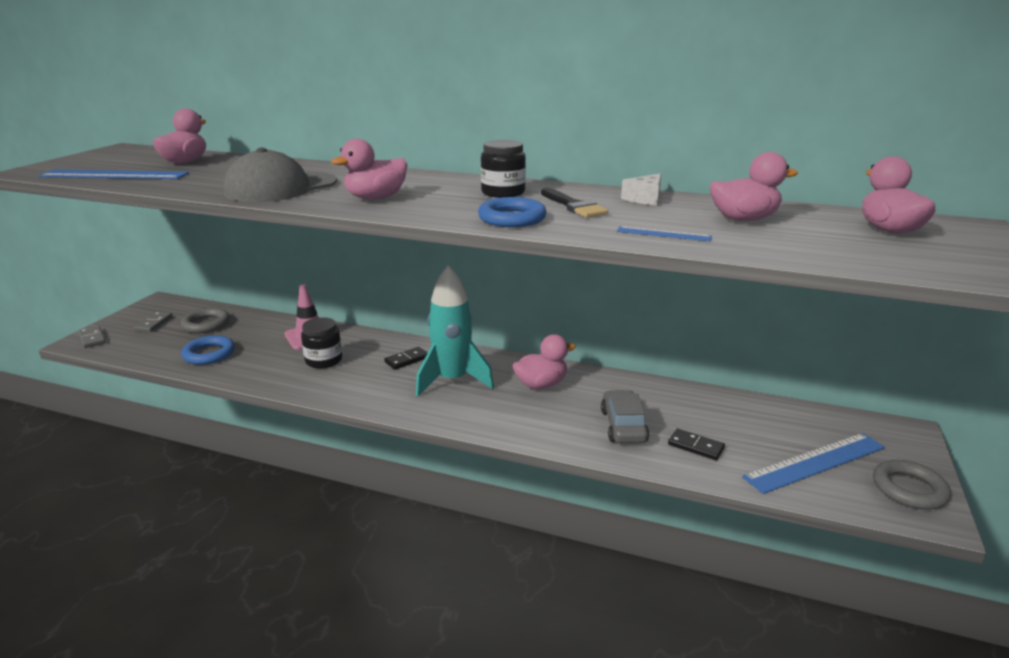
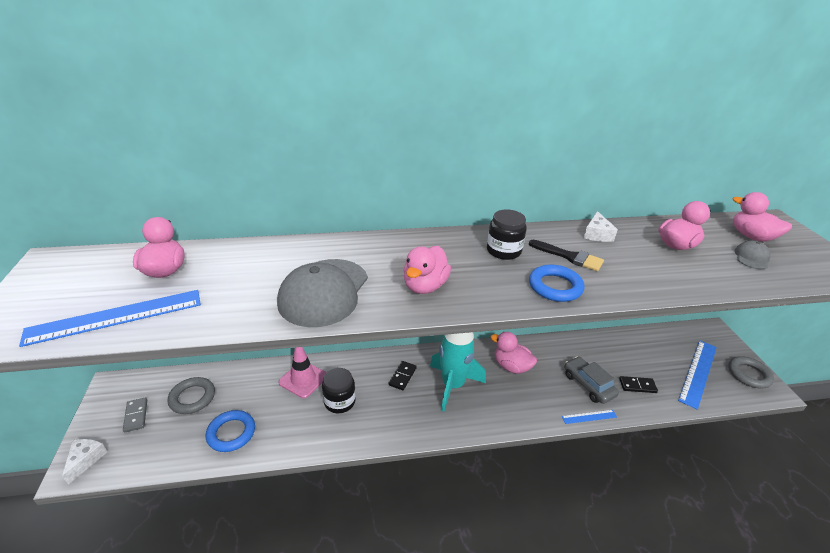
camera: 30 degrees left, 10 degrees up
(92, 338) = (85, 460): grey domino -> white cheese
(541, 384) = (511, 366): pink duck -> pink duck turned 90 degrees counterclockwise
(663, 234) = (662, 278): blue ruler -> blue ruler (589, 417)
(846, 242) = (751, 257): none -> grey cap

